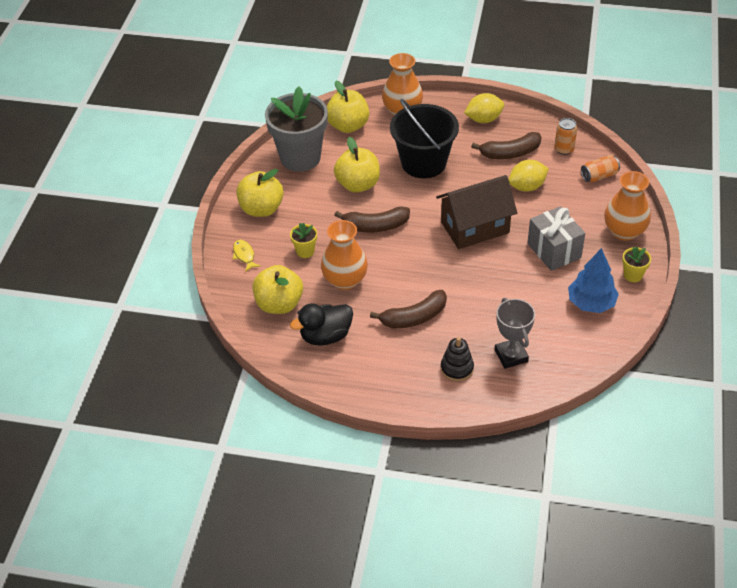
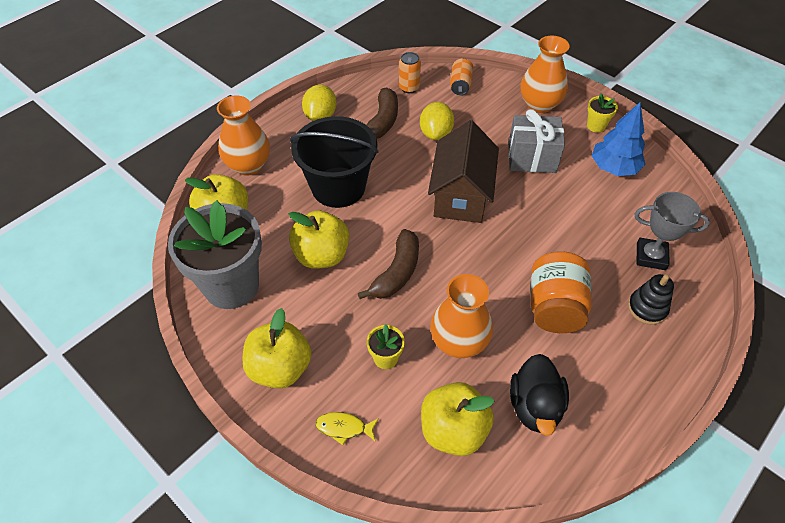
camera: 60 degrees left, 5 degrees up
(414, 317) = (554, 307): brown banana -> orange jar

